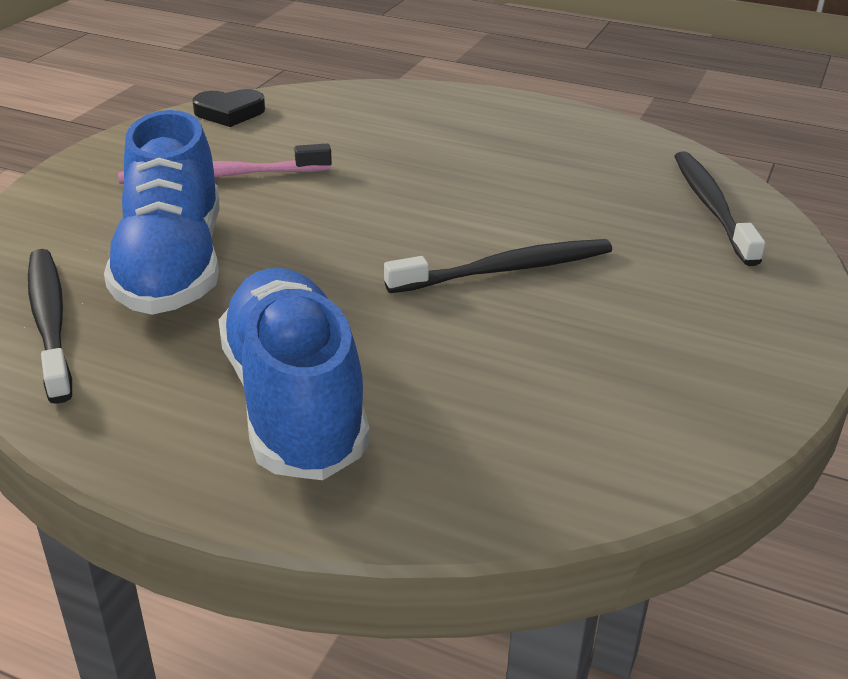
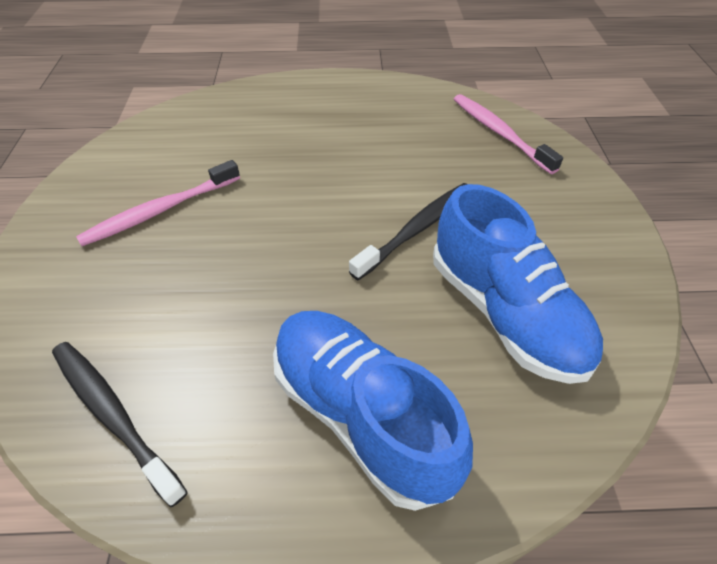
camera: 25 degrees left, 15 degrees up
(173, 266) = (179, 314): blue shoe -> blue shoe (505, 313)
(229, 113) = (126, 146): black heart -> none
(712, 207) = (499, 133): black toothbrush -> pink toothbrush

